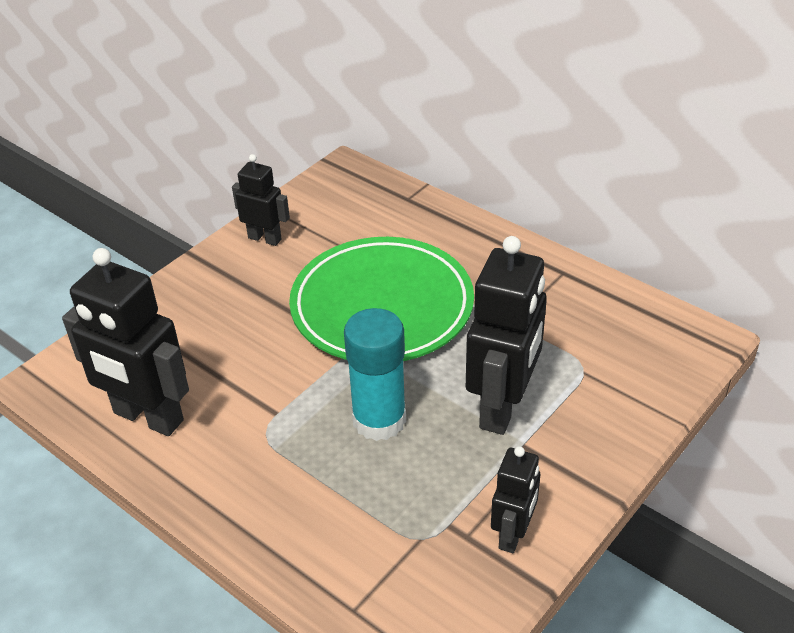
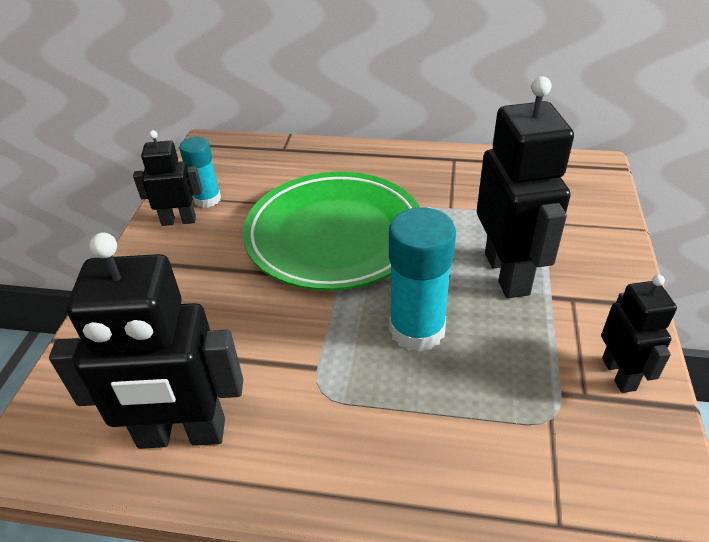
camera: 30 degrees left, 0 degrees up
(302, 226) = (207, 199): none -> turquoise glue stick

